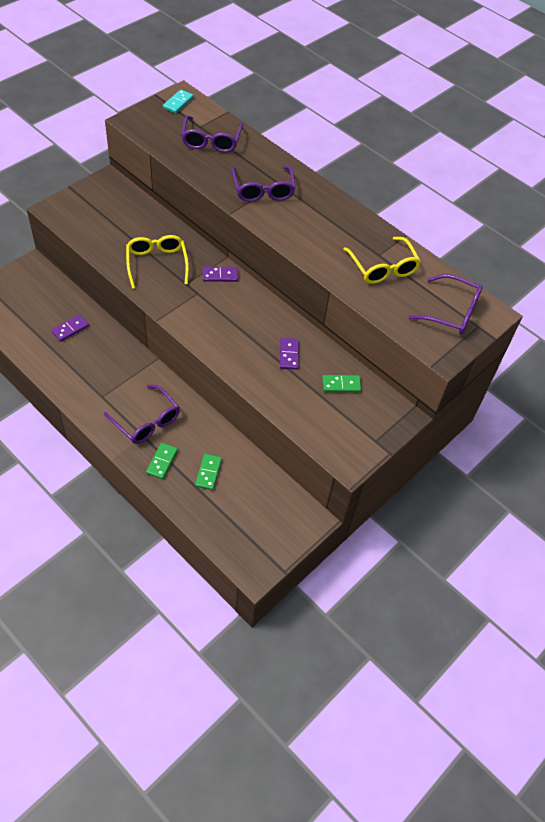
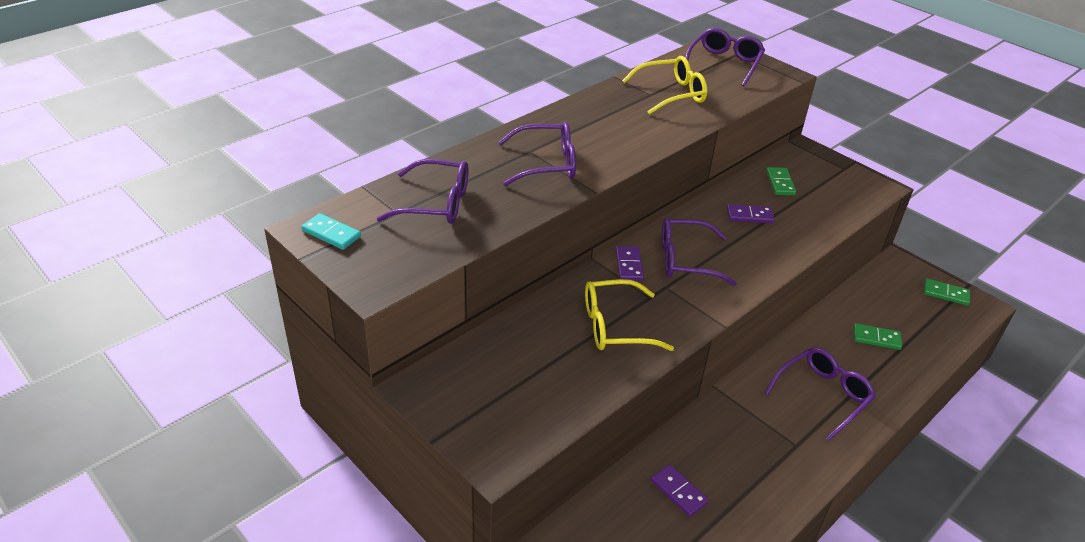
camera: 85 degrees left, 15 degrees down
(162, 462) = (878, 380): green domino -> green domino (945, 293)
(228, 307) = (686, 260): none -> purple glasses

